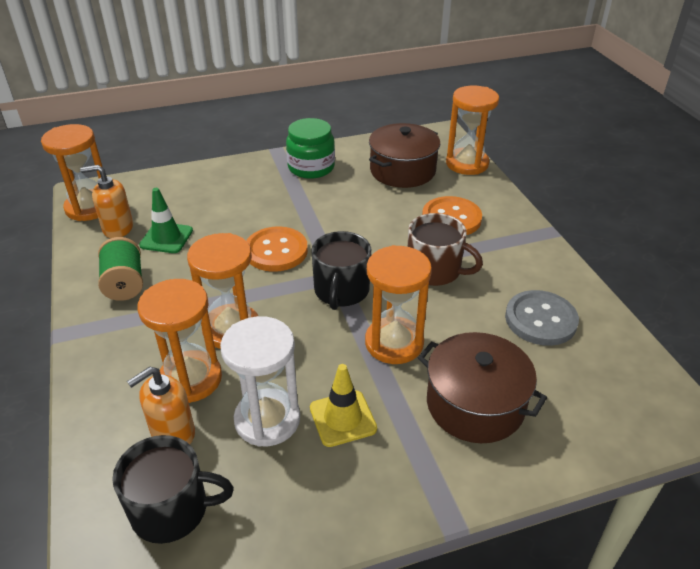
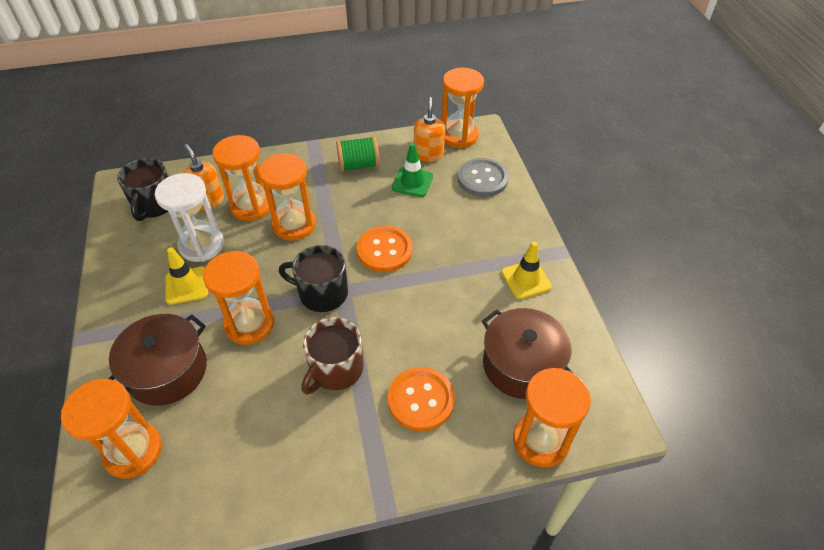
camera: 95 degrees right, 10 degrees up
(311, 167) = (526, 280): green jar -> yellow traffic cone
(540, 320) = (244, 449): grey button -> grey button (482, 179)
(580, 407) = (133, 451): none -> orange hourglass

